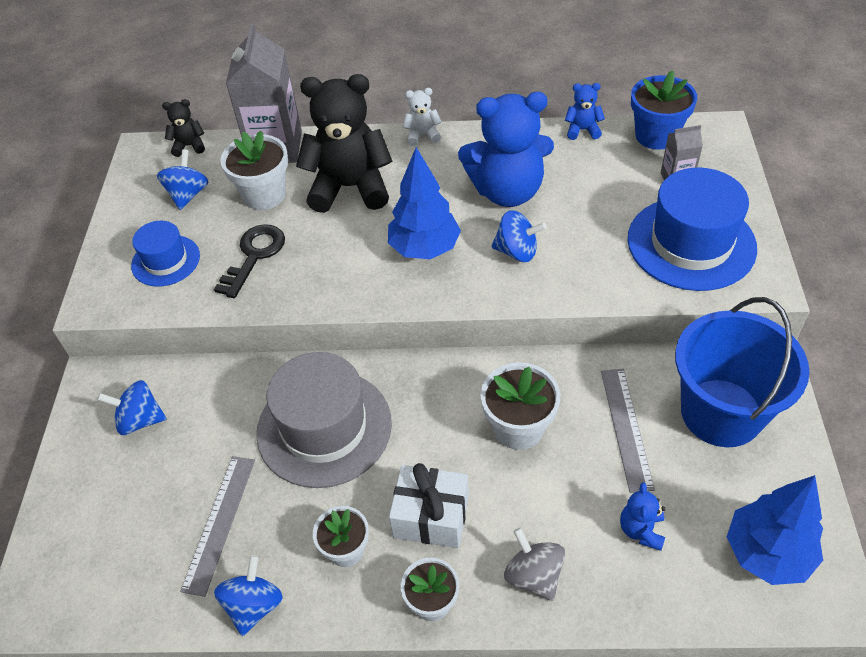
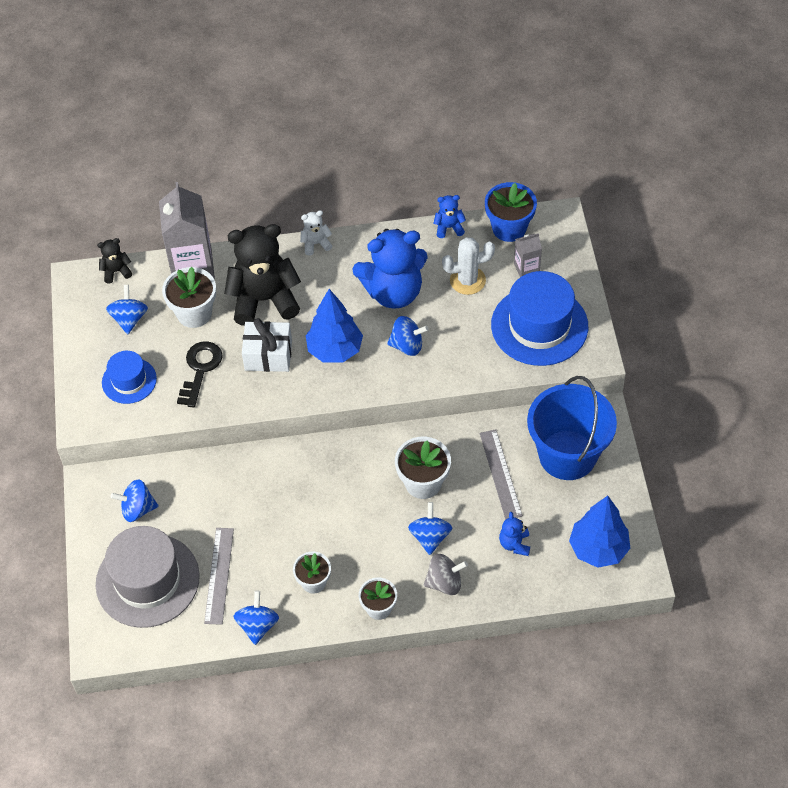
camera: 10 degrees left, 5 degrees up
(324, 427) = (280, 499): grey hat -> grey hat (147, 580)
(431, 516) = (369, 553): white gift -> white gift (268, 355)
(519, 504) = (430, 537): none -> blue spinning top
(533, 575) = (444, 582): grey spinning top -> grey spinning top turned 120 degrees clockwise
(601, 186) = (467, 280): none -> white cactus

